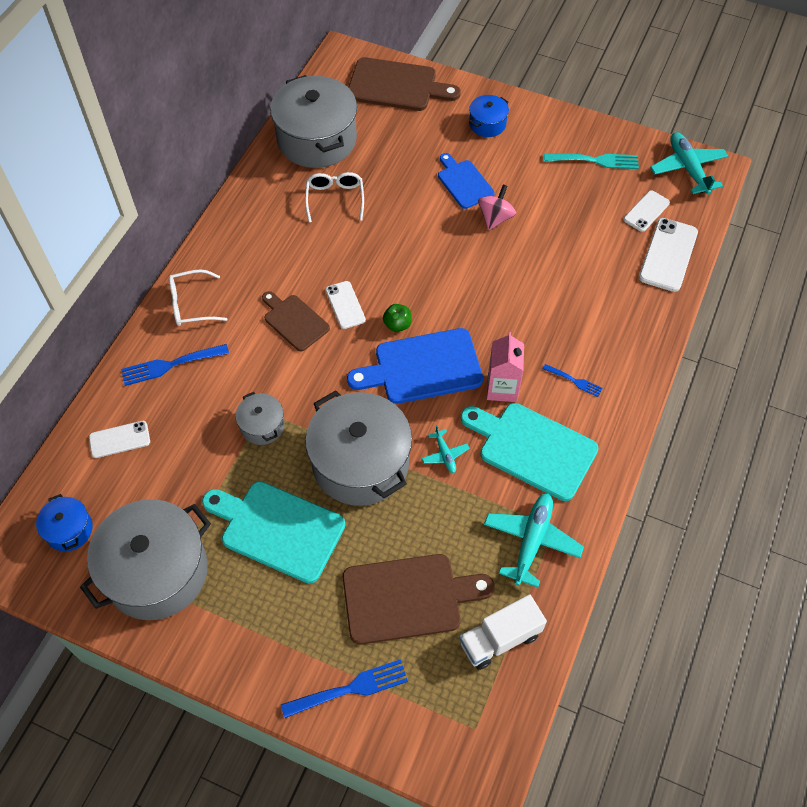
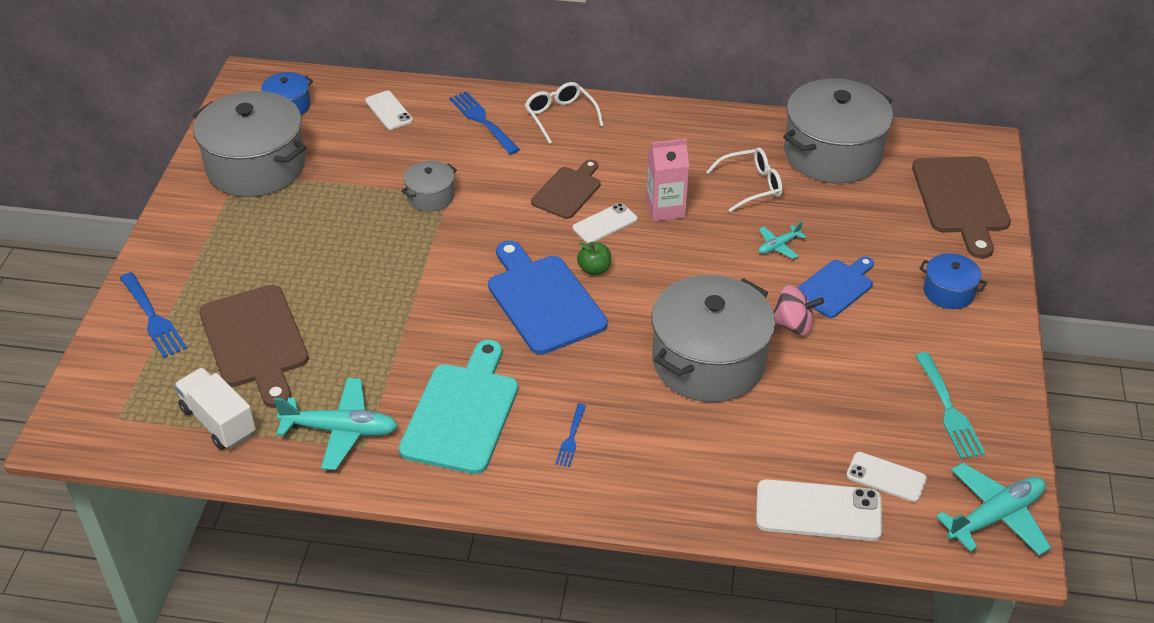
camera: 75 degrees right, 15 degrees down
(277, 529) = (315, 233): turquoise cutting board -> none
(360, 463) = (406, 275): grey pot -> grey pot (709, 361)
(445, 454) = (434, 339): turquoise plane -> turquoise plane (778, 246)
(502, 388) = (538, 373): pink carton -> pink carton (665, 209)

